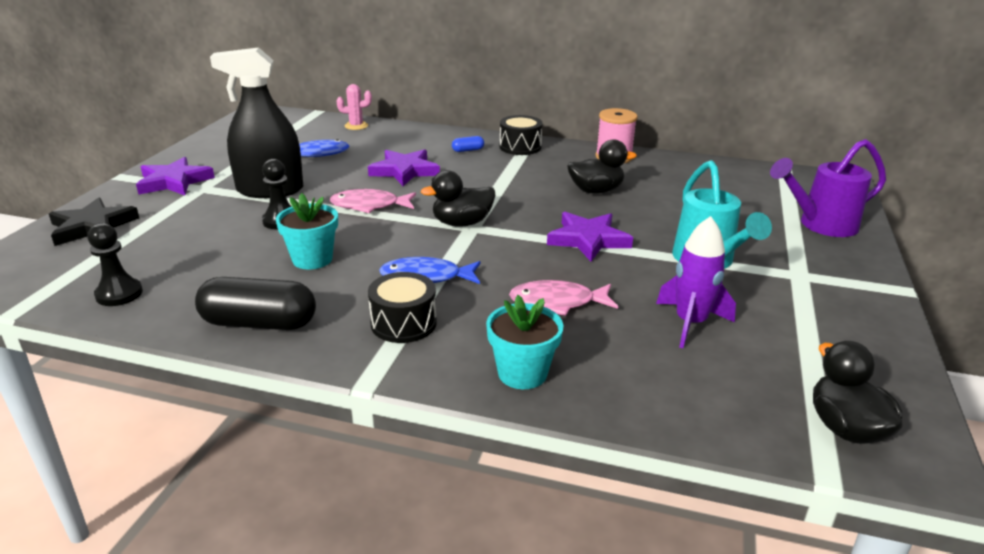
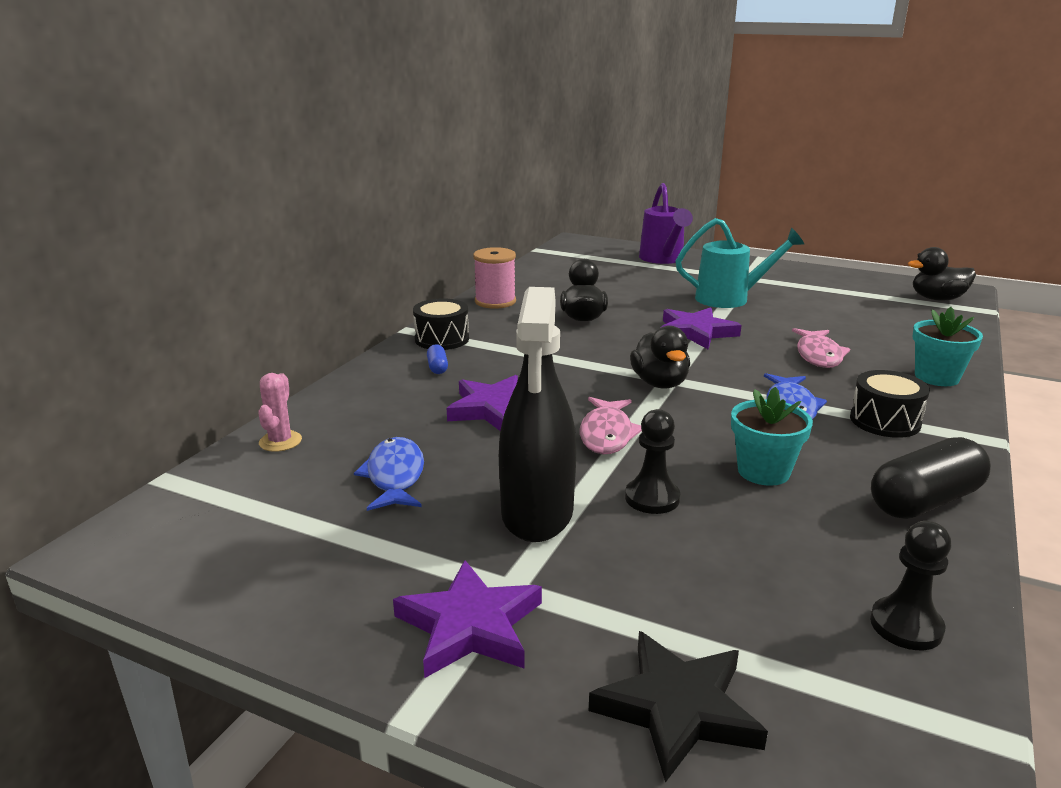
camera: 80 degrees left, 5 degrees down
(259, 323) = (925, 501): black capsule -> black capsule turned 45 degrees clockwise
(690, 323) = (833, 317): purple rocket -> none

